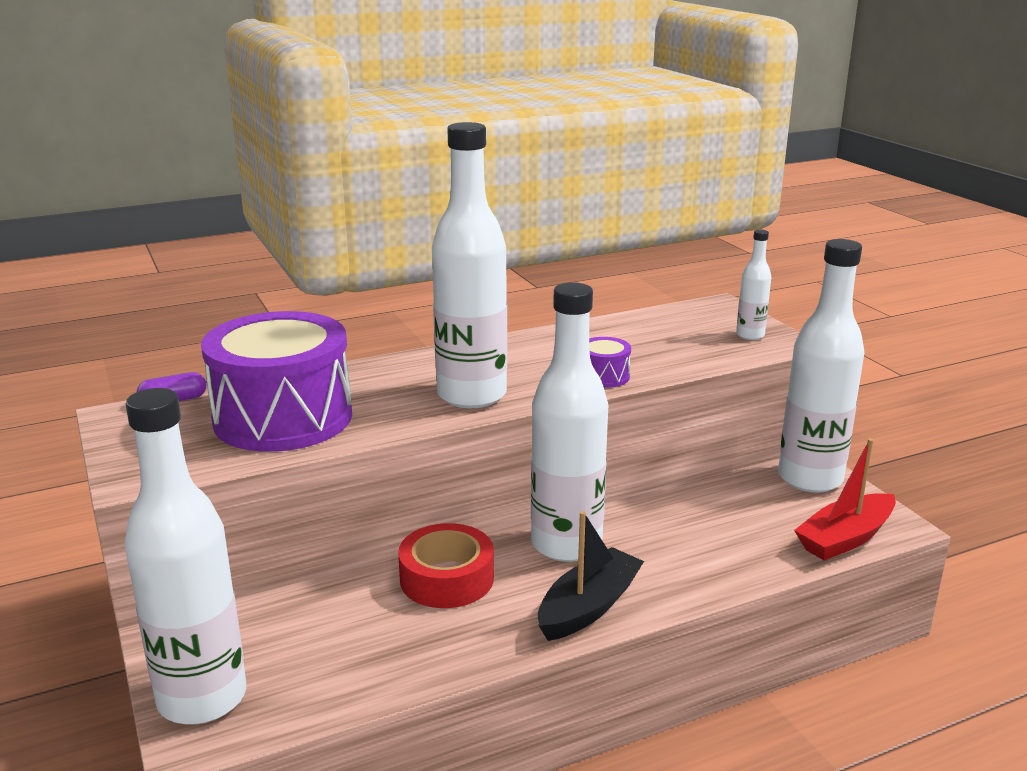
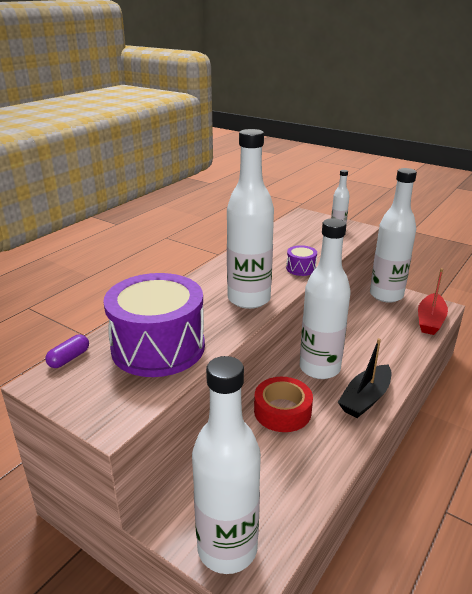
camera: 30 degrees left, 5 degrees up
(588, 607) = (365, 399): black boat -> black boat turned 150 degrees counterclockwise

